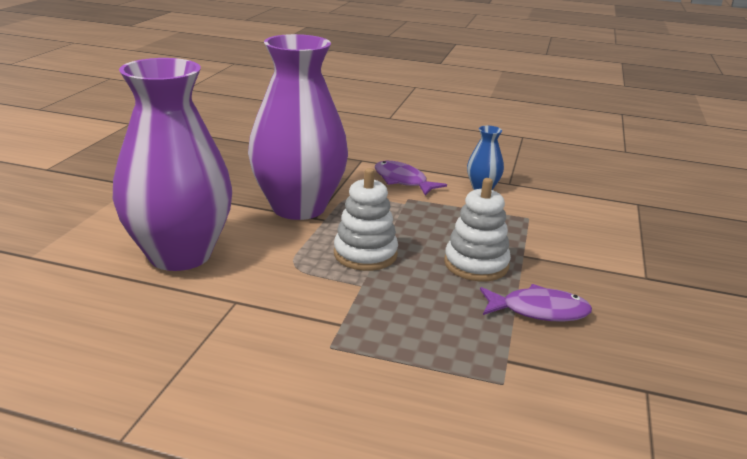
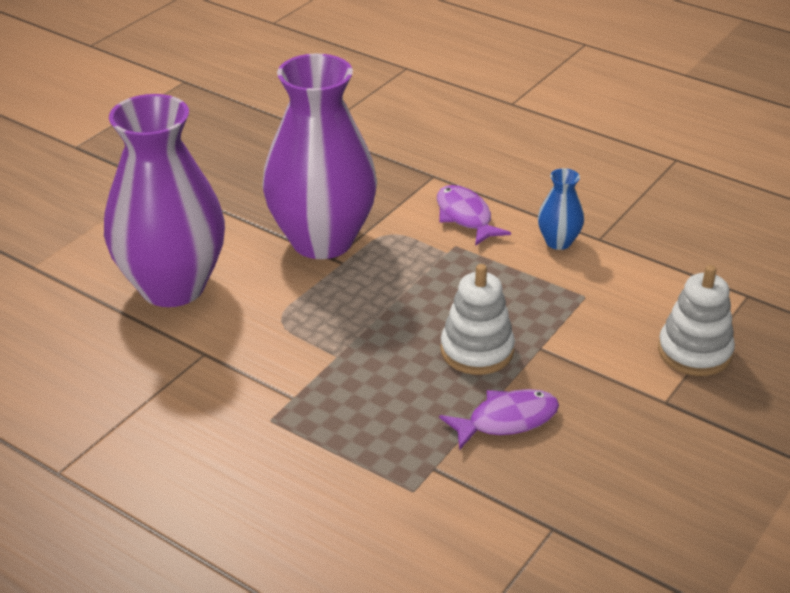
camera: 20 degrees right, 10 degrees up
(365, 254) = (362, 317): white stacking toy -> white stacking toy (694, 352)
(539, 311) = (506, 420): purple fish -> purple fish turned 45 degrees counterclockwise

